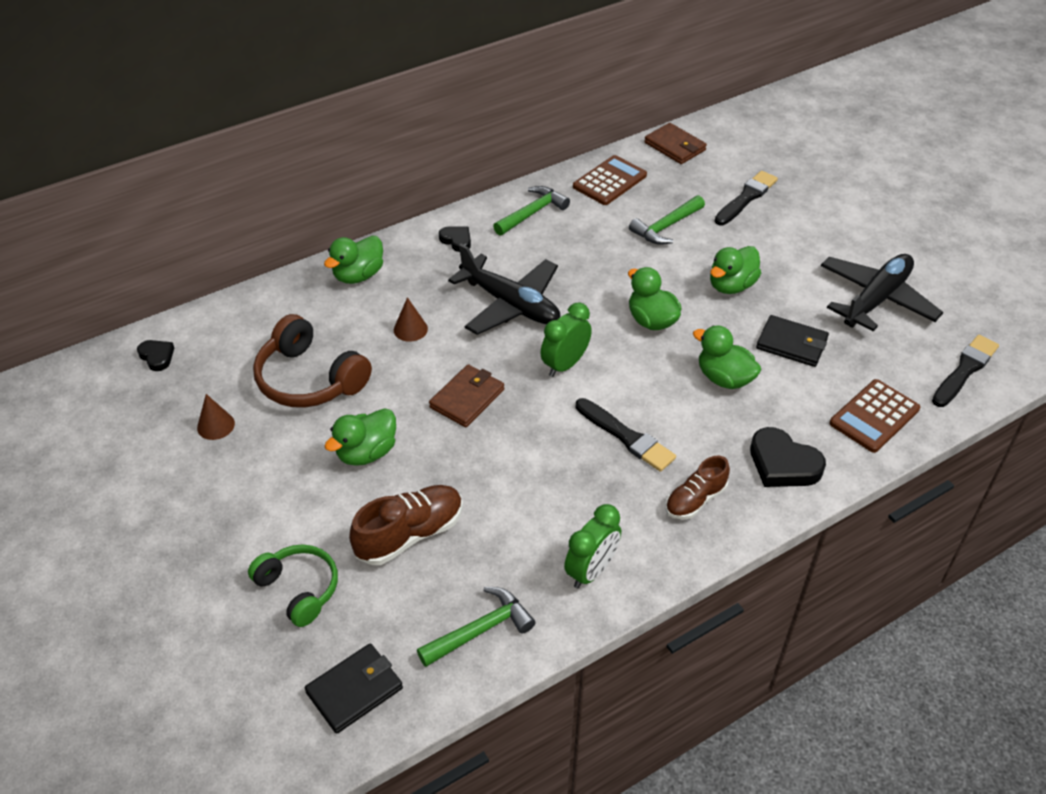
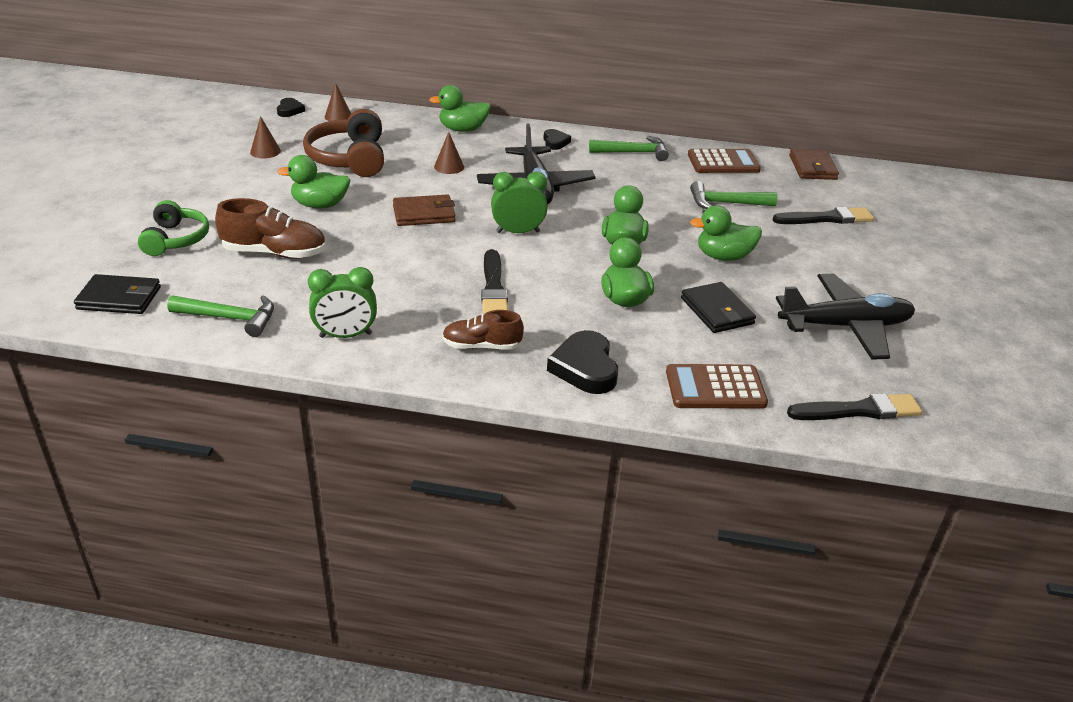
camera: 40 degrees right, 10 degrees down
(219, 333) = (338, 116): none -> brown cone

